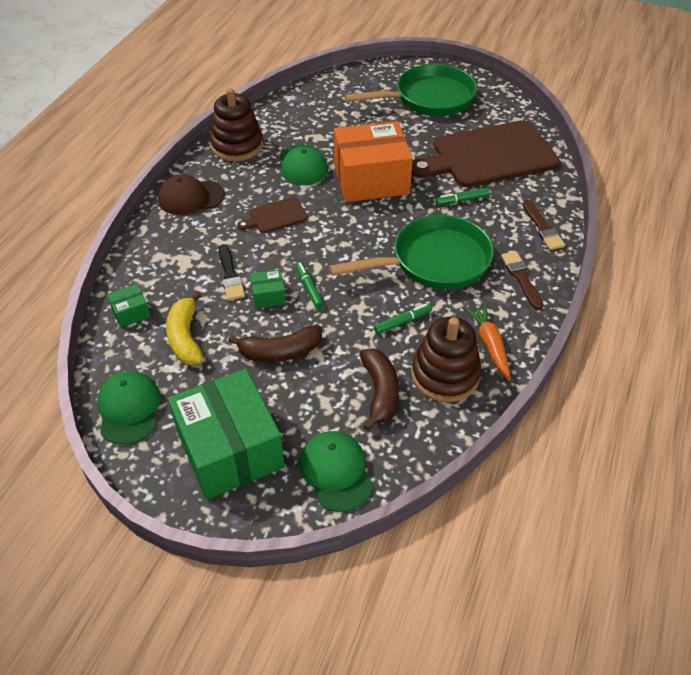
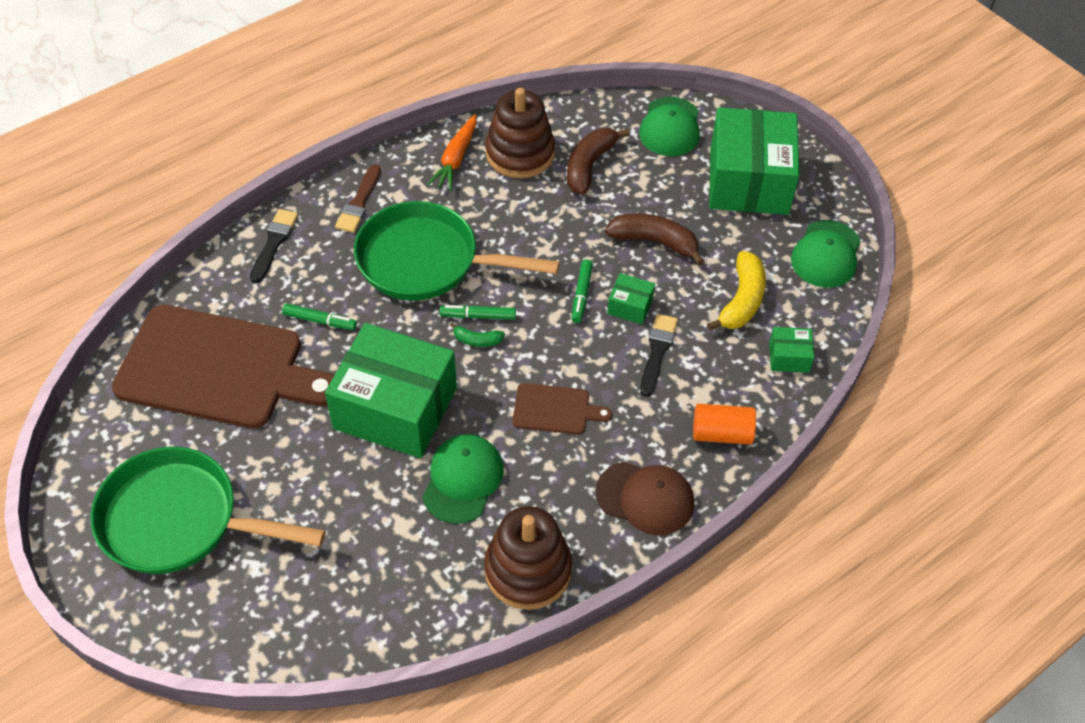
camera: 150 degrees left, 5 degrees up
(159, 247) = (721, 433): none -> orange cylinder
(355, 231) = (477, 340): none -> green banana
(371, 179) = (395, 408): orange box -> green box
(402, 322) = (516, 215): green marker -> green marker (478, 316)
(542, 228) = (274, 243): brown brush -> black brush

